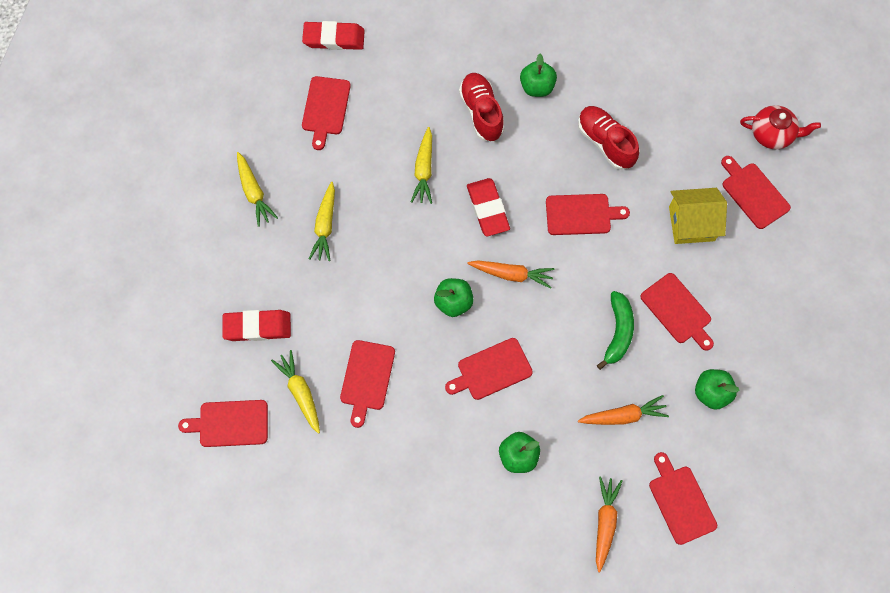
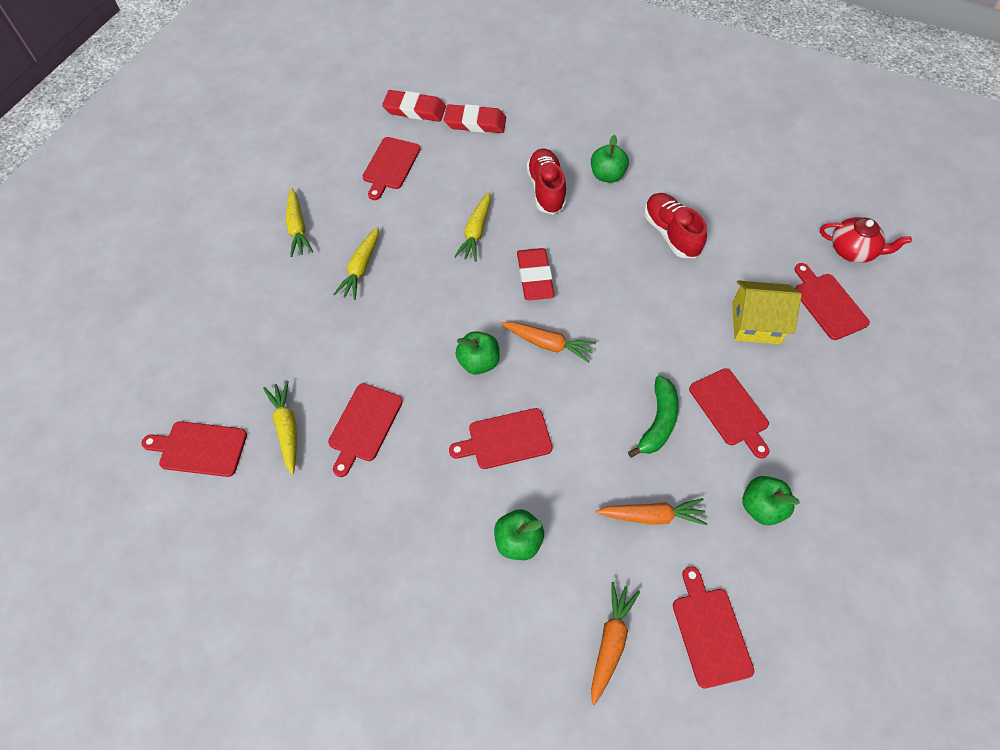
camera: 10 degrees right, 10 degrees down
(257, 327) = (261, 354): red eraser -> red eraser (475, 123)
(581, 214) = (634, 297): red cutting board -> none

